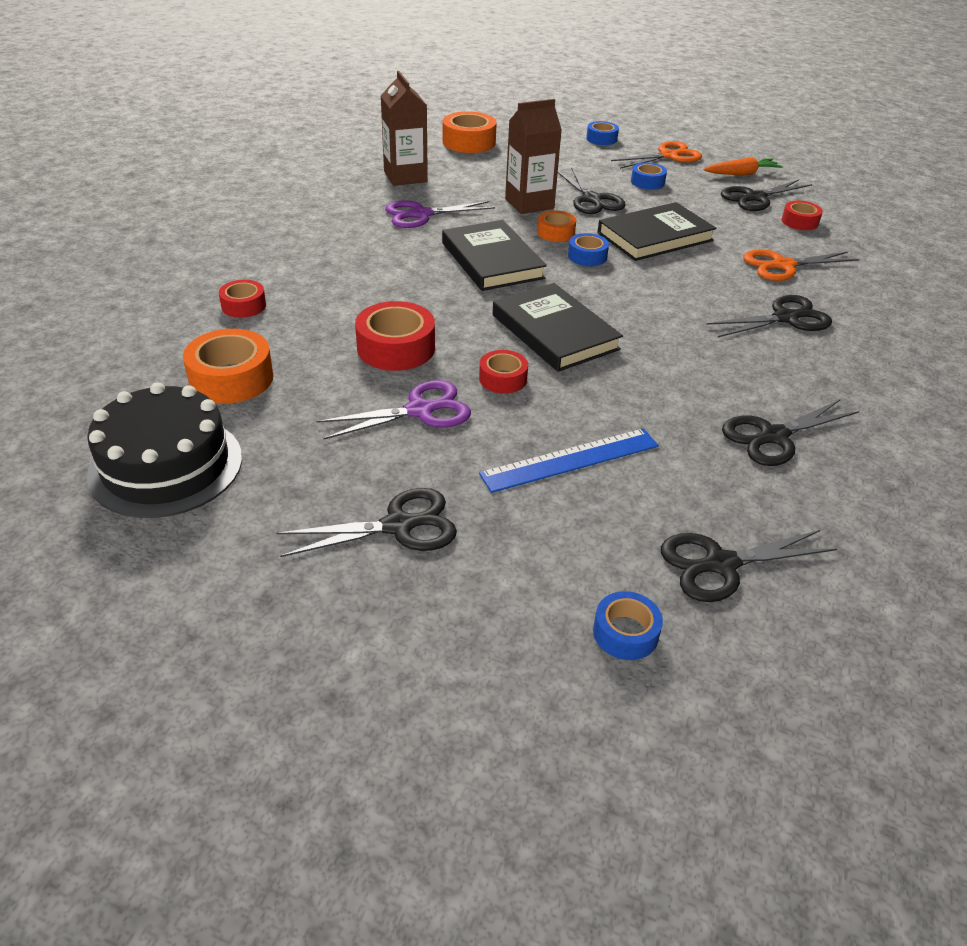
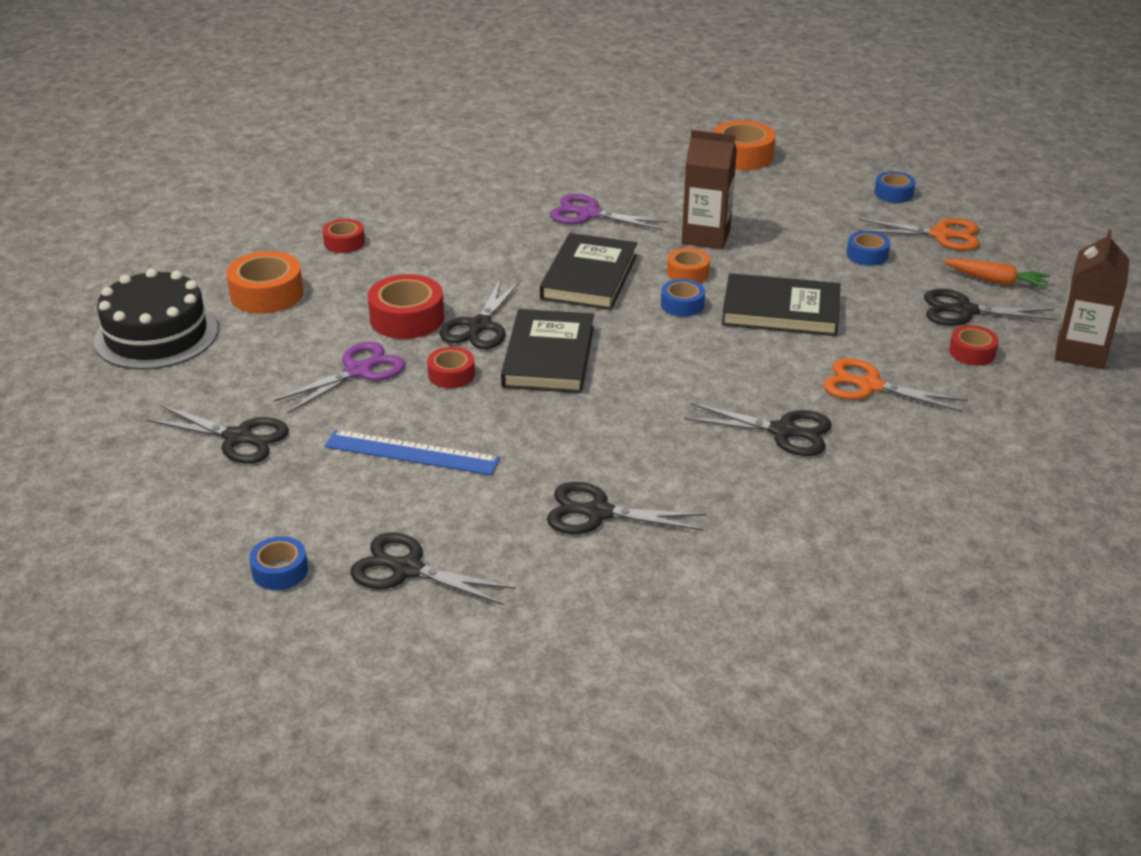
camera: 40 degrees right, 5 degrees down
(405, 177) = (627, 173): brown carton -> brown carton (1080, 352)
(420, 410) = (359, 371): purple scissors -> purple scissors turned 60 degrees counterclockwise
(592, 200) = (776, 254): black scissors -> black scissors (479, 326)

